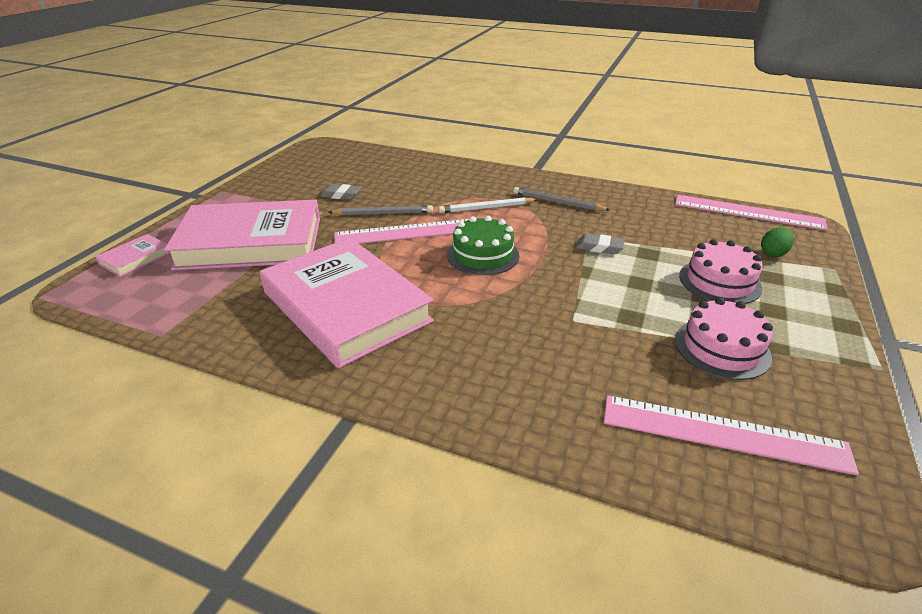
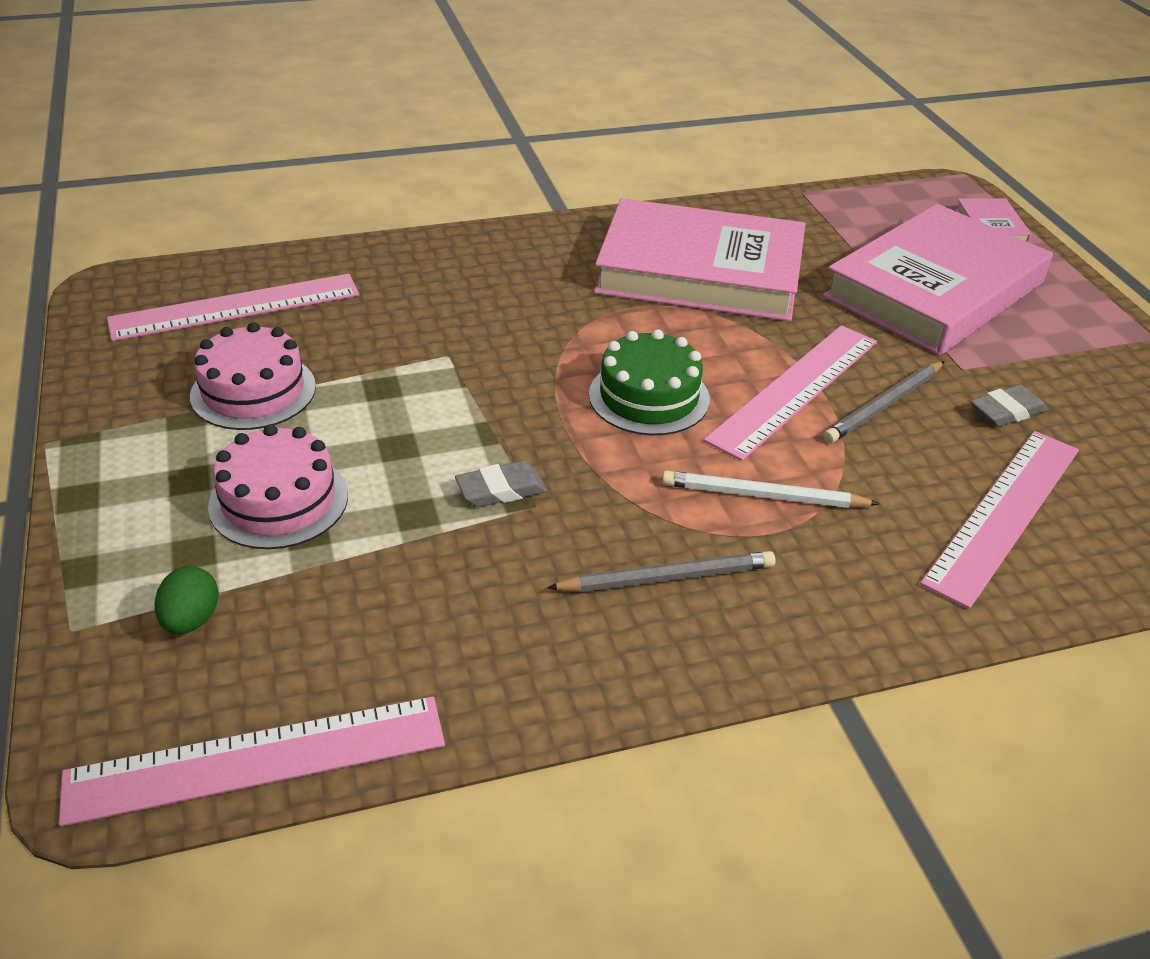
camera: 140 degrees right, 5 degrees up
(409, 176) = (1004, 514): none -> pink ruler
(486, 208) = (764, 495): white pencil -> white pencil turned 120 degrees counterclockwise

